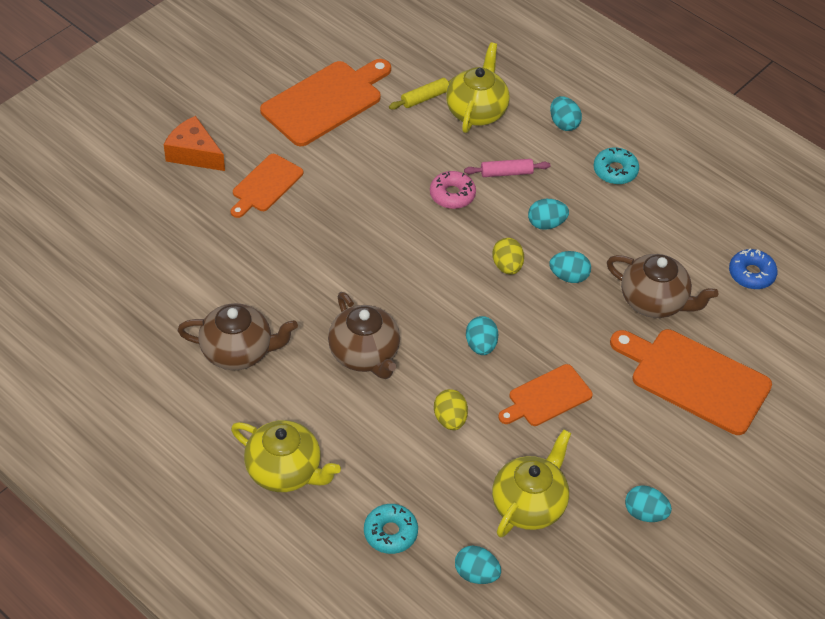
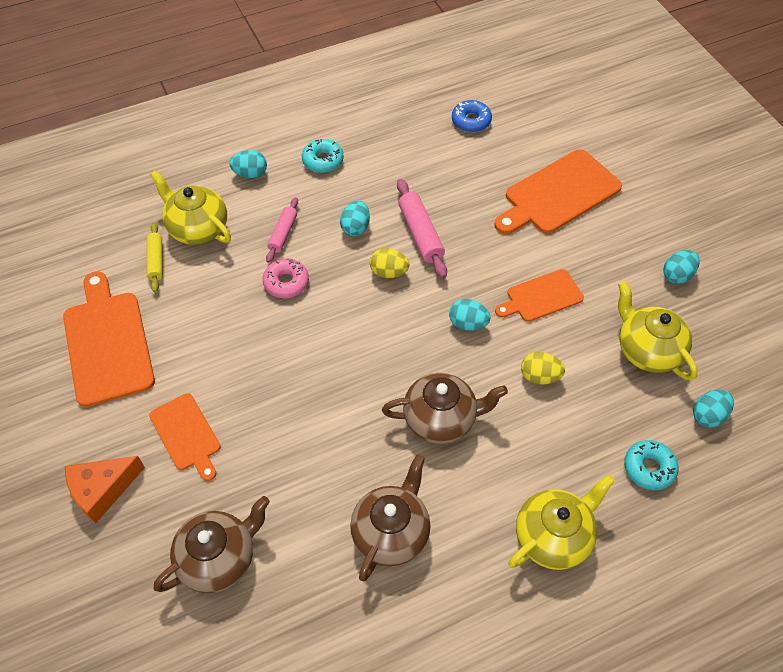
camera: 65 degrees left, 5 degrees up
(547, 397) = (541, 297): orange cutting board -> orange cutting board turned 75 degrees clockwise
(569, 276) = (420, 234): turquoise egg -> pink rolling pin
(654, 301) = (472, 188): brown teapot -> brown teapot (219, 558)

